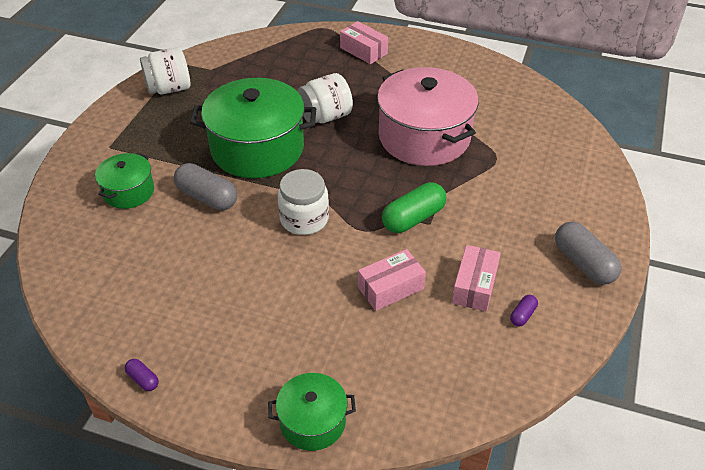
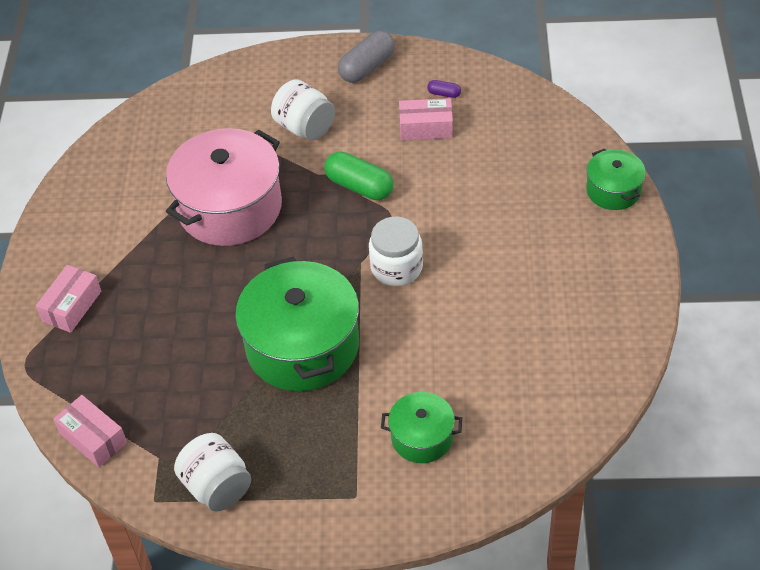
camera: 105 degrees left, 5 degrees up
(143, 379) = (639, 313): purple capsule -> none
(207, 197) = (400, 360): grey capsule -> none
(325, 116) = (222, 302): white jar -> white jar (305, 127)
(391, 288) = (455, 180): pink box -> pink box (93, 438)

